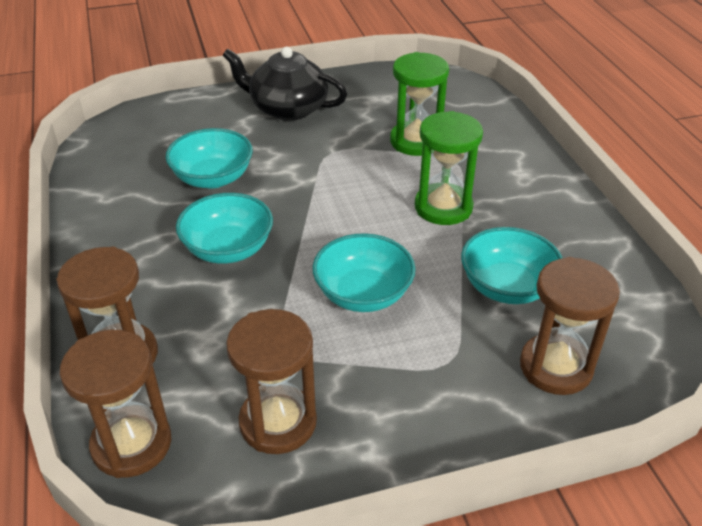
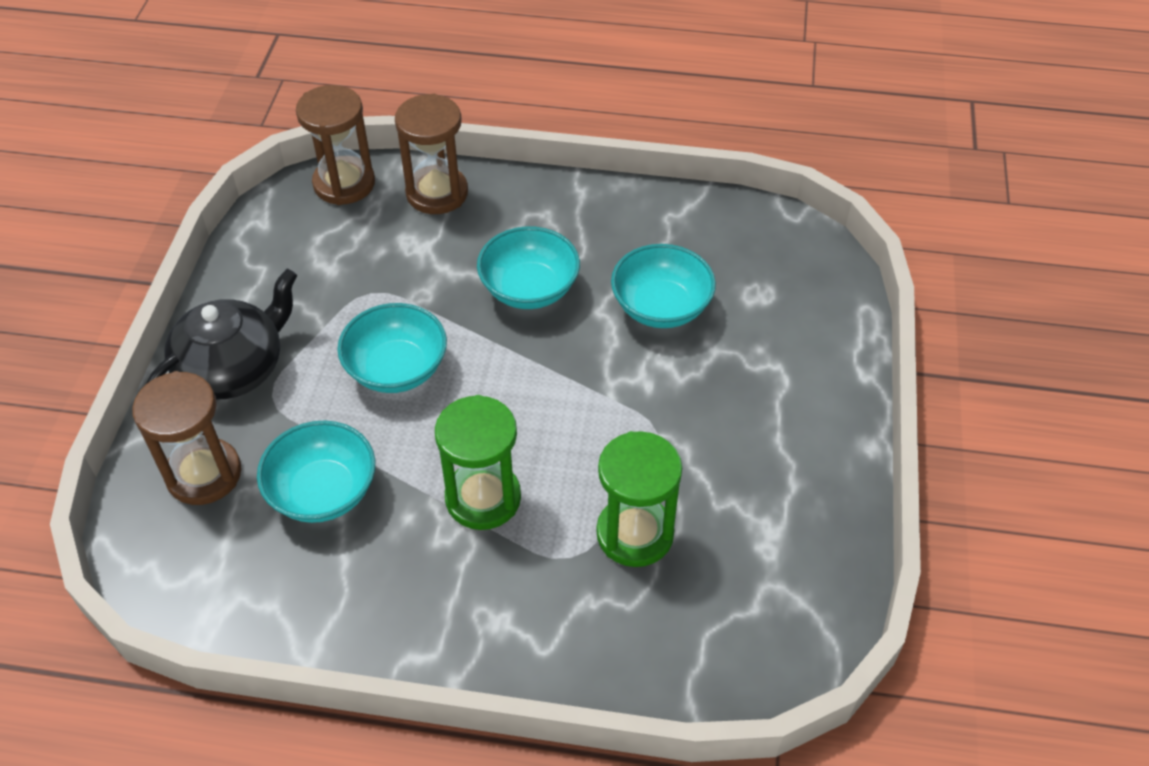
camera: 115 degrees right, 10 degrees up
(278, 422) = (300, 265): brown hourglass -> none
(287, 108) = (787, 421): black teapot -> black teapot (233, 368)

